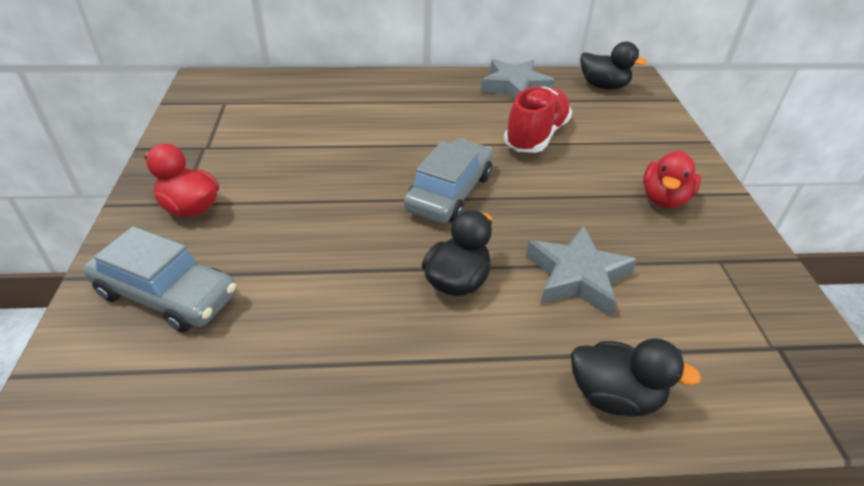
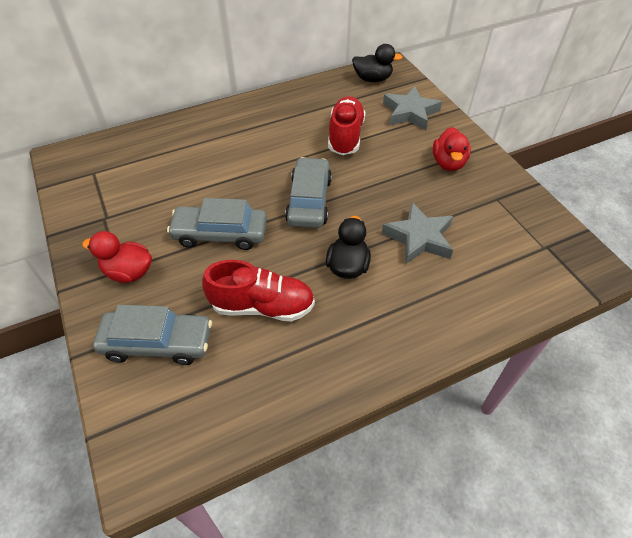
camera: 20 degrees left, 10 degrees up
(317, 294) = (262, 306): none -> red shoe
(319, 198) = (220, 234): none -> grey car
(515, 86) = (310, 96): grey star -> grey star (410, 112)
(614, 396) = (472, 309): black duck -> none

